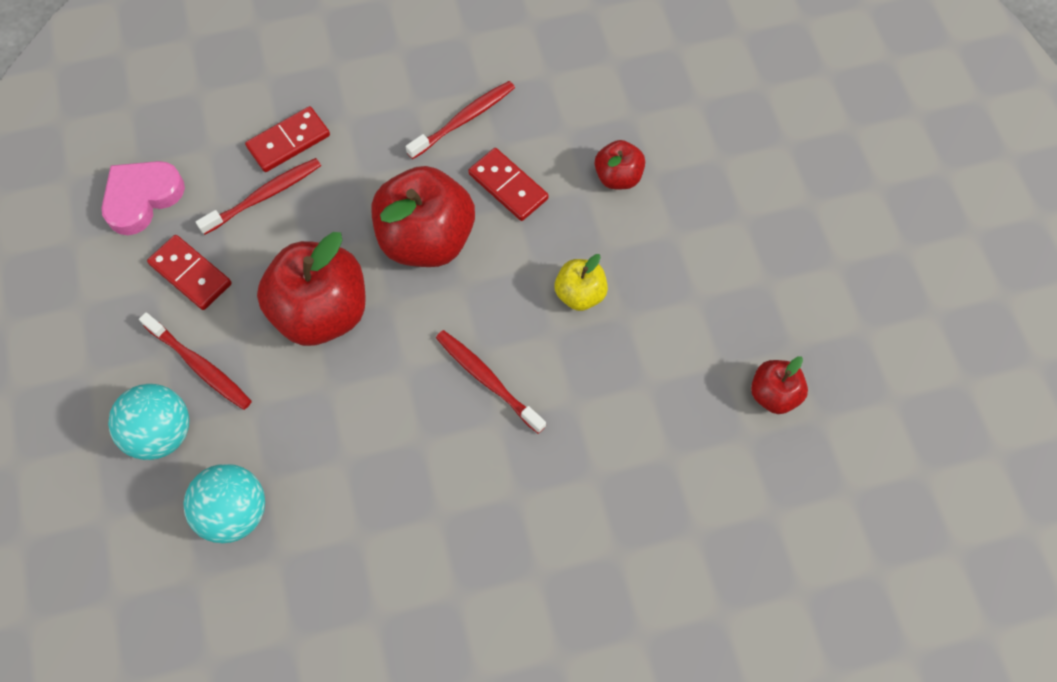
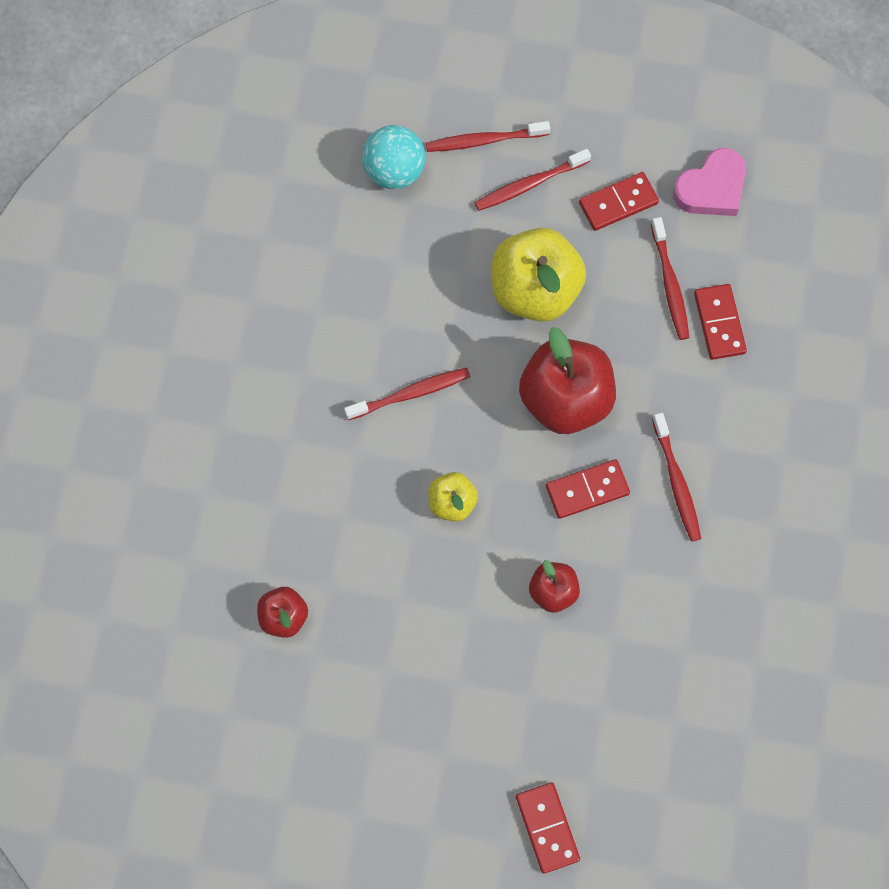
camera: 115 degrees right, 5 degrees up
(142, 198) = (711, 188): pink heart -> pink heart turned 75 degrees clockwise
(161, 433) = (484, 140): turquoise ball -> red toothbrush
(322, 311) = (535, 290): red apple -> yellow apple
(820, 103) = (547, 828): none -> red domino

